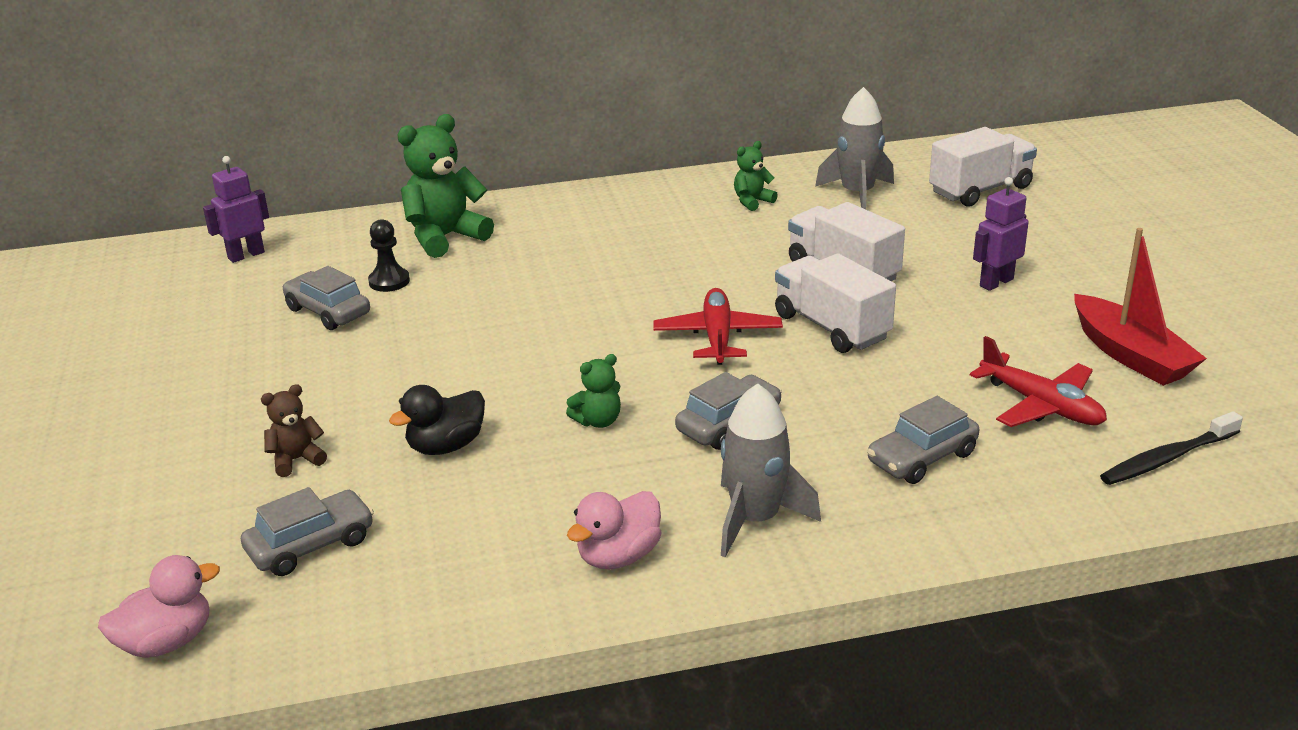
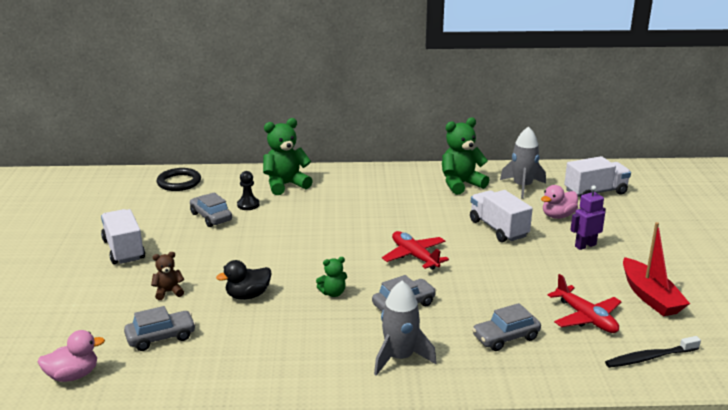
camera: 10 degrees right, 5 degrees down
(246, 255) = (179, 182): purple robot -> black ring
(618, 556) = (318, 366): pink duck -> pink duck (558, 216)
(717, 337) = (414, 256): red plane -> red plane turned 45 degrees counterclockwise
(752, 201) = (461, 184): green teddy bear -> green teddy bear, size x1.95
(831, 327) = (480, 259): white truck -> white truck (124, 250)

